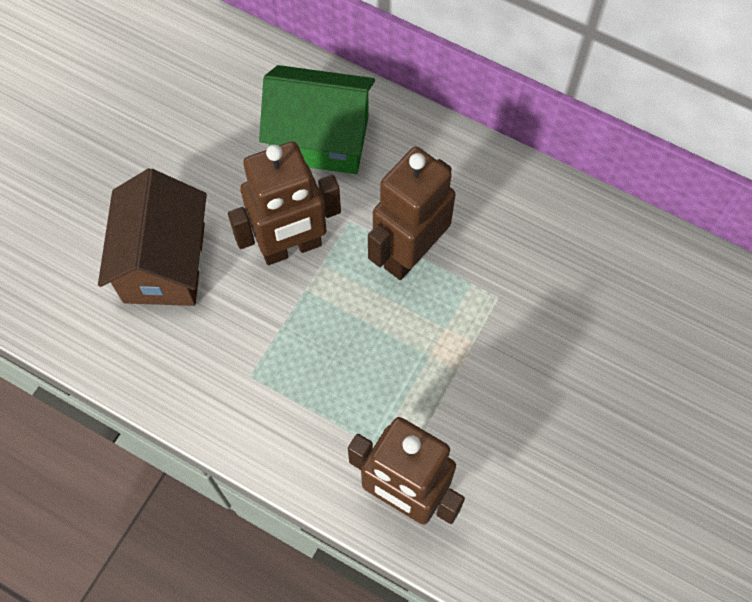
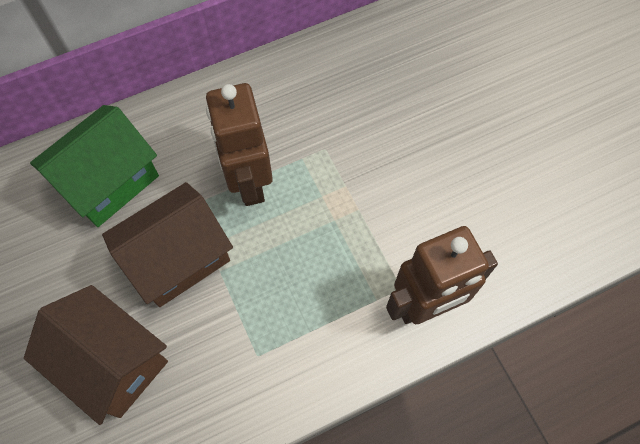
camera: 55 degrees left, 0 degrees up
(291, 247) = (178, 259): brown robot -> brown house

